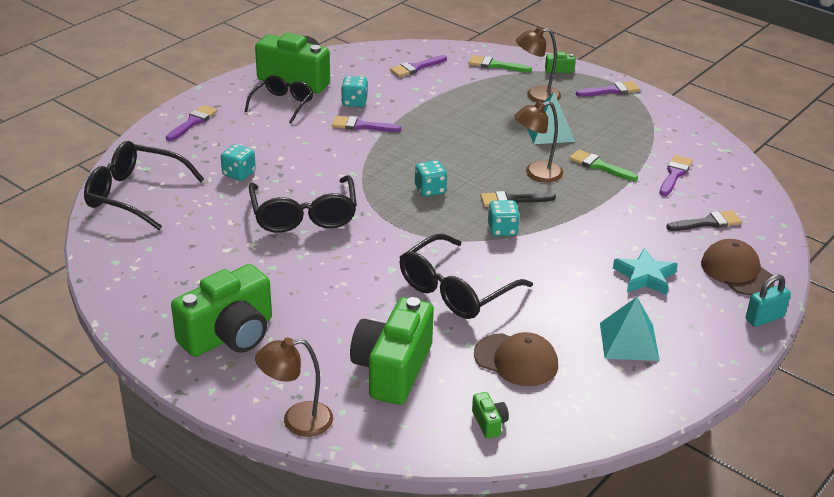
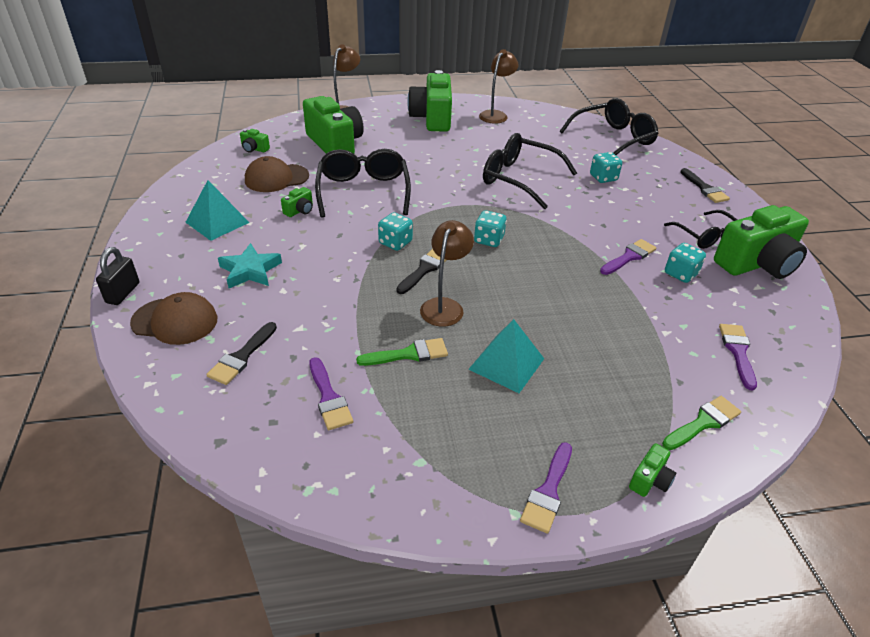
camera: 130 degrees right, 5 degrees up
(193, 122) = (704, 188): purple brush -> black brush
(536, 96) = (593, 406): brown lamp -> brown lamp (496, 115)
(540, 306) = (299, 210): none -> green camera
(764, 318) = (123, 293): turquoise padlock -> black padlock

